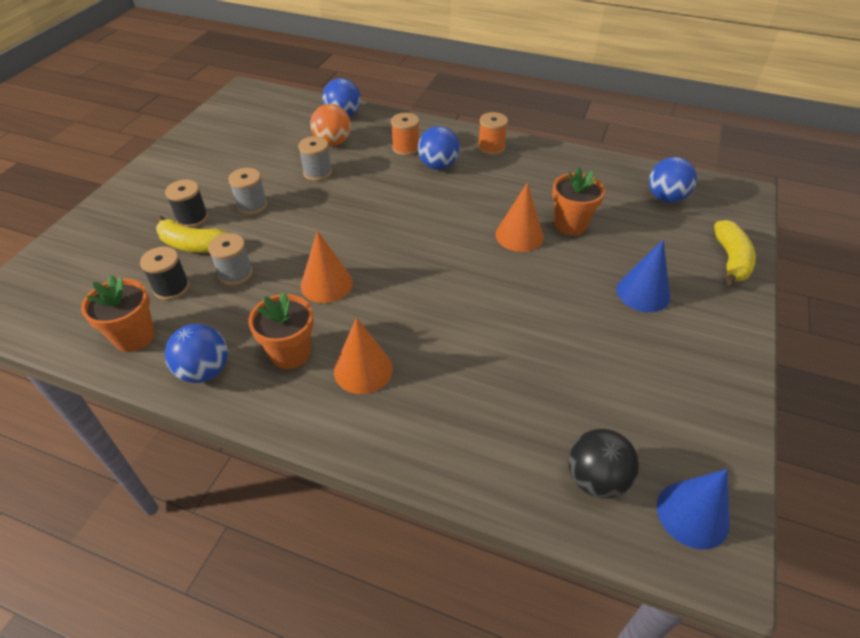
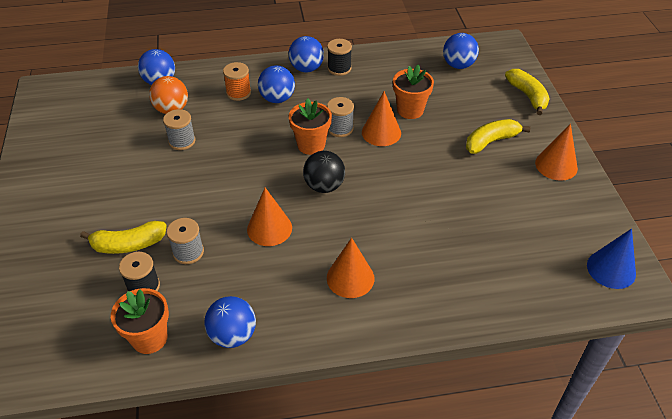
camera: 30 degrees left, 0 degrees up
(192, 218) = (105, 223): black spool -> black spool (339, 68)
(252, 205) = (149, 191): grey spool -> grey spool (340, 128)
(290, 353) = (287, 291): orange flower pot -> orange flower pot (311, 145)
(491, 147) = (306, 68): orange spool -> blue ball
(596, 479) = (547, 275): black ball -> black ball (324, 186)
(643, 293) = (491, 141): blue cone -> yellow banana
(709, 352) = (556, 165): none -> orange cone

